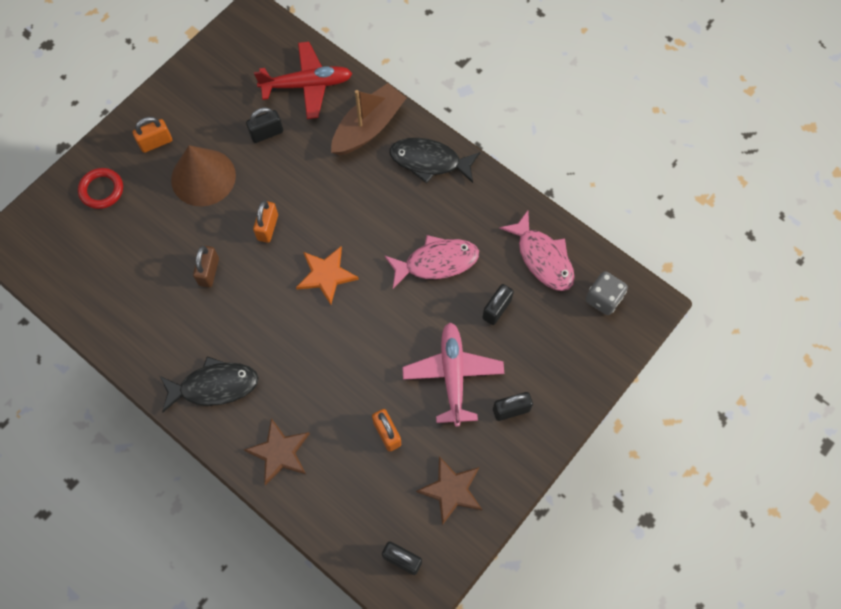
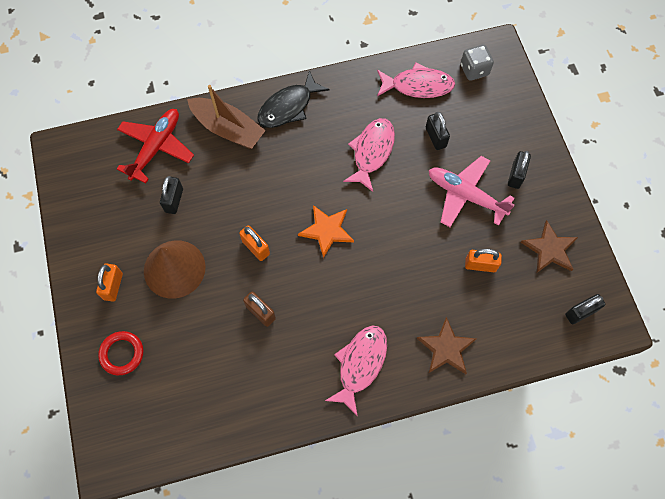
camera: 55 degrees left, 0 degrees up
(214, 386) = (360, 364): black fish -> pink fish
(368, 127) = (228, 129): brown boat -> brown boat turned 135 degrees clockwise

